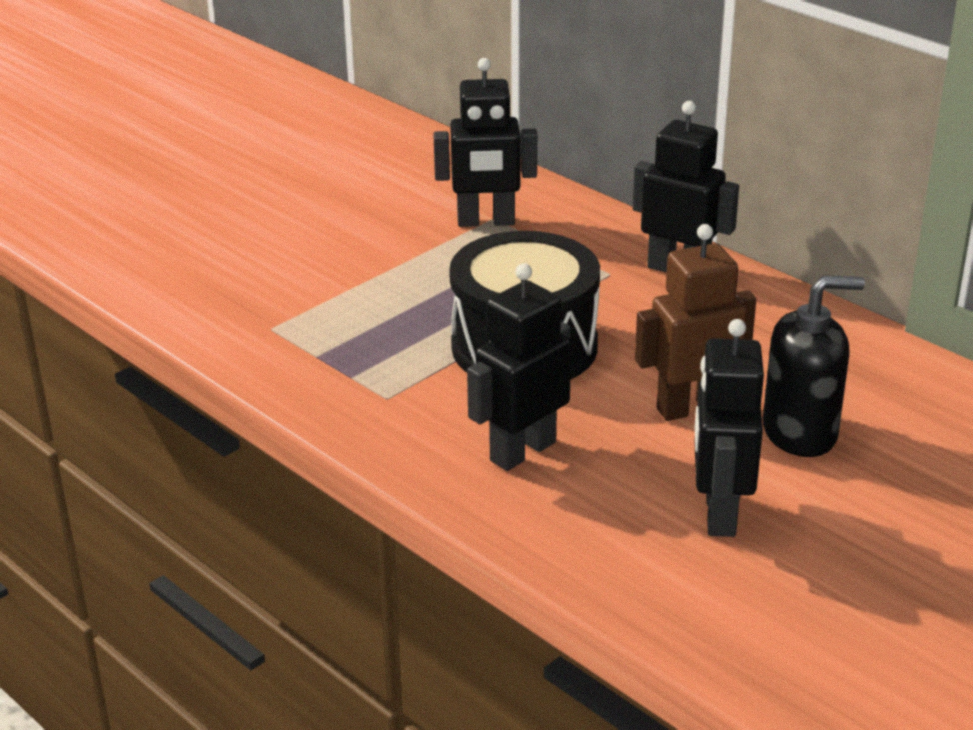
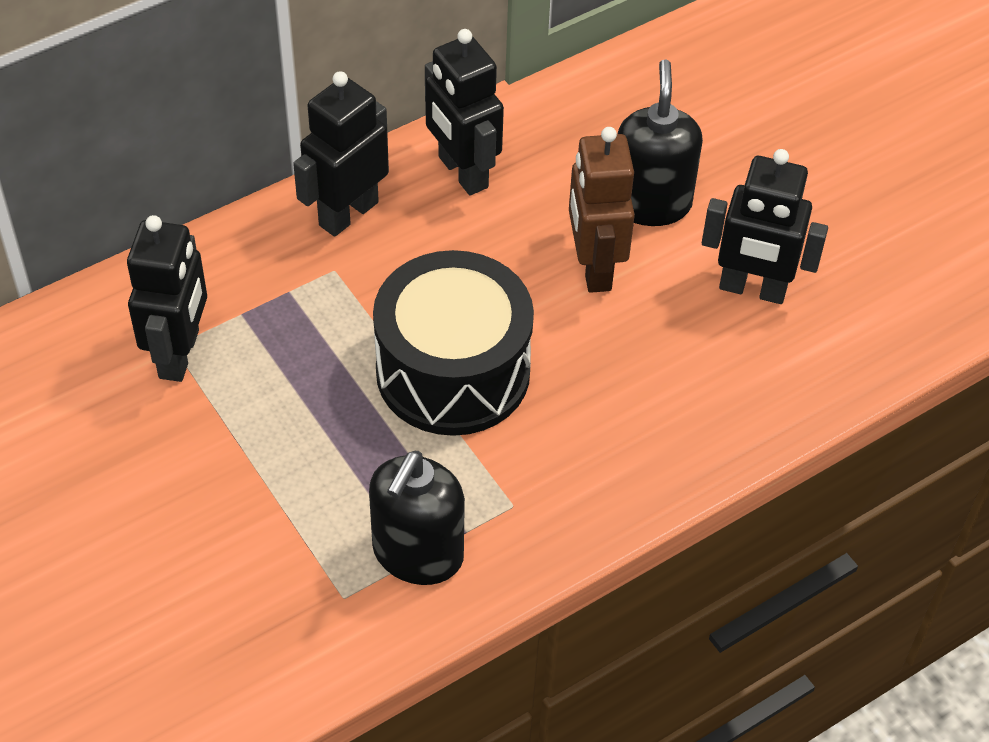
camera: 80 degrees left, 20 degrees up
(321, 356) = (417, 554): none -> black soap dispenser
(522, 451) = (632, 409): black robot -> black robot (462, 172)

